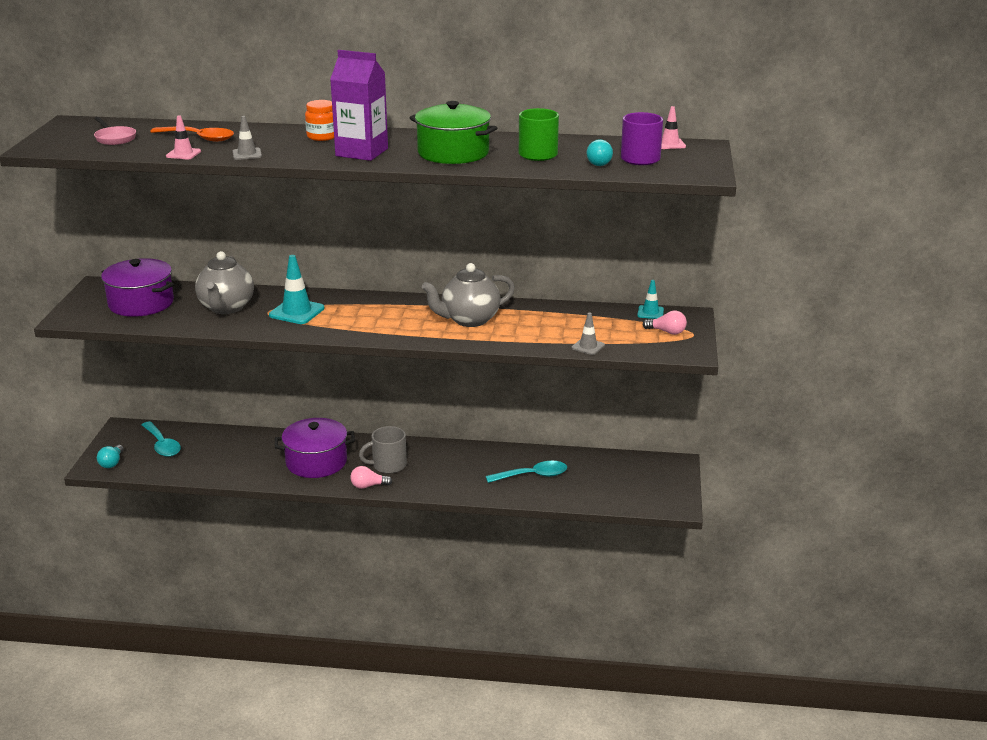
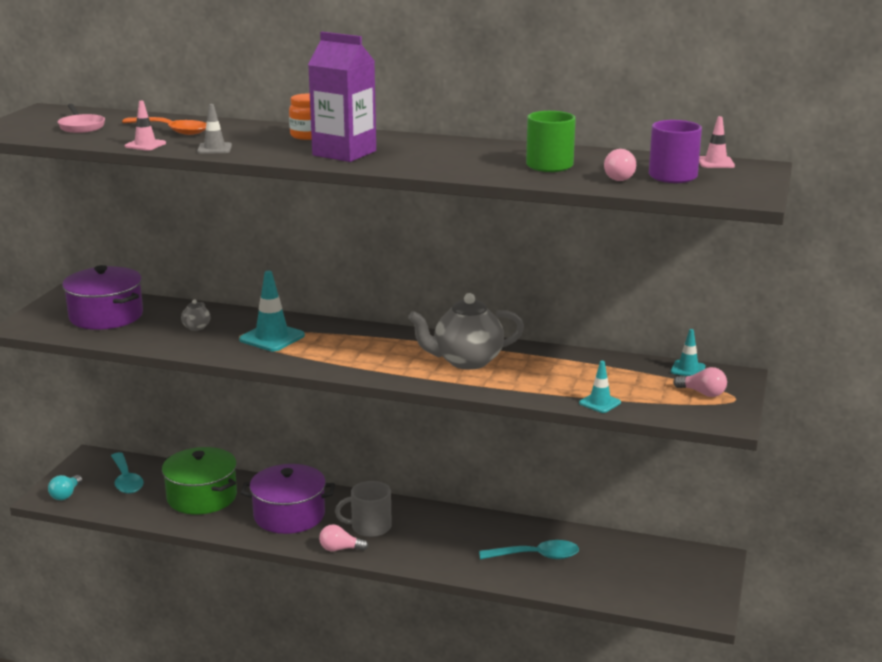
camera: 10 degrees right, 5 degrees down
(226, 308) = (196, 327): grey teapot -> grey teapot, size x0.44
(453, 153) = (449, 159): green pot -> green pot (202, 497)
(588, 346) = (600, 403): grey traffic cone -> turquoise traffic cone
(598, 163) = (619, 177): turquoise light bulb -> pink light bulb

